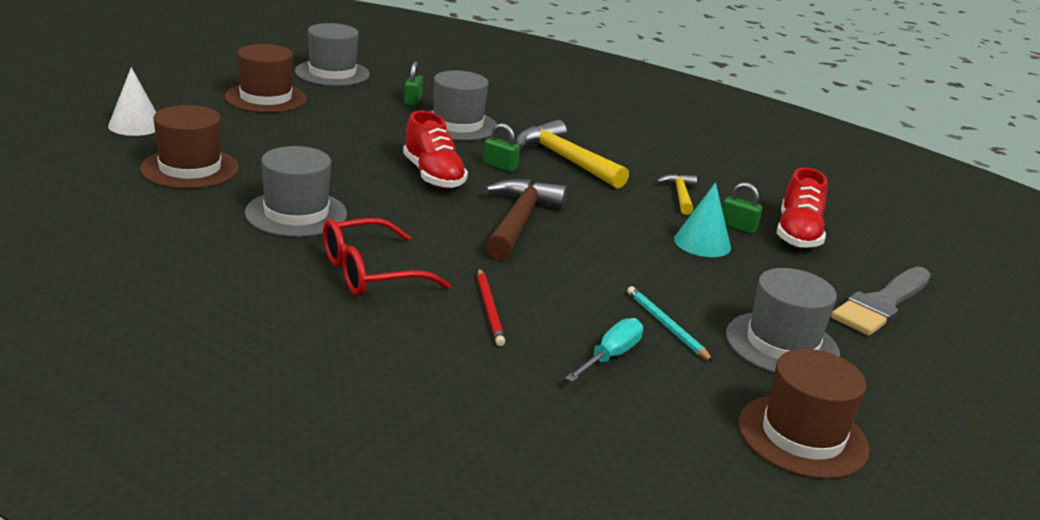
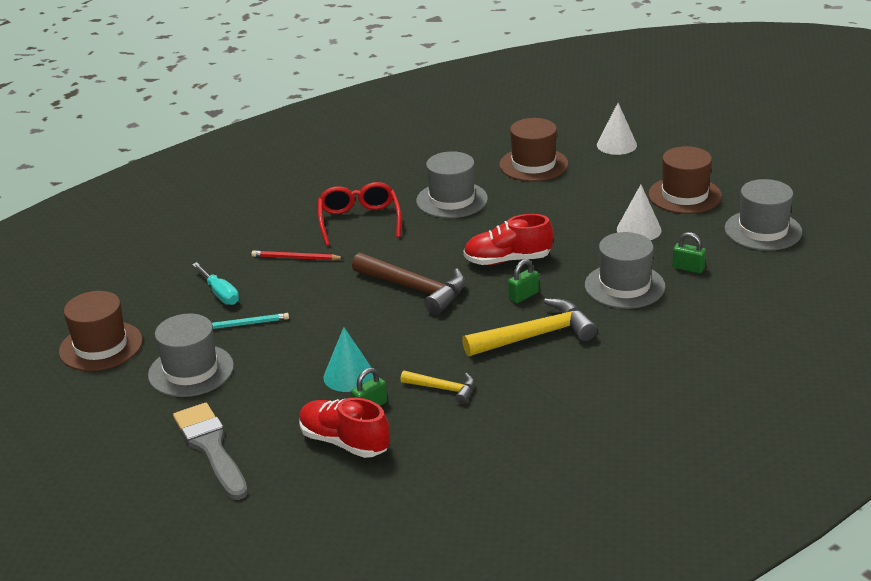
camera: 115 degrees right, 5 degrees up
(345, 118) = (639, 230): none -> white cone

